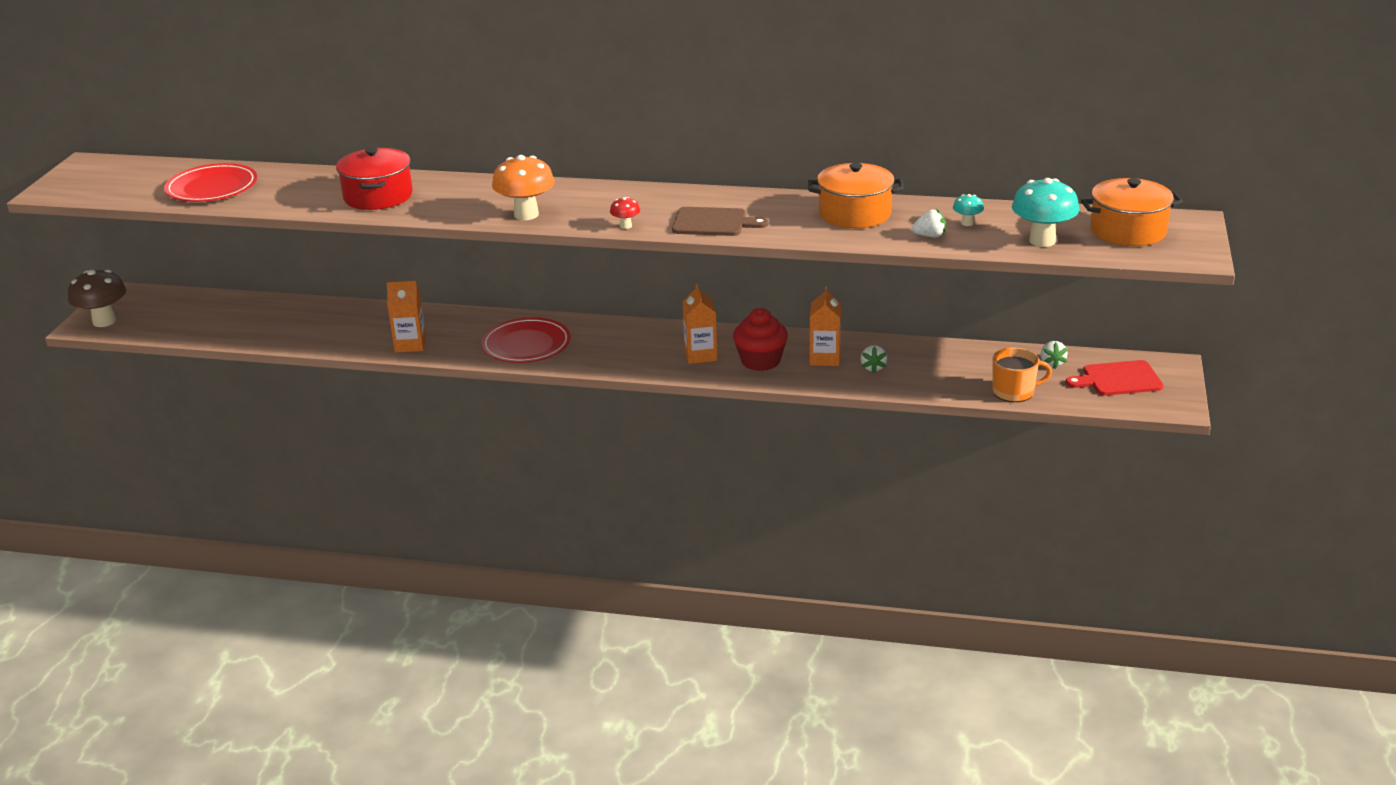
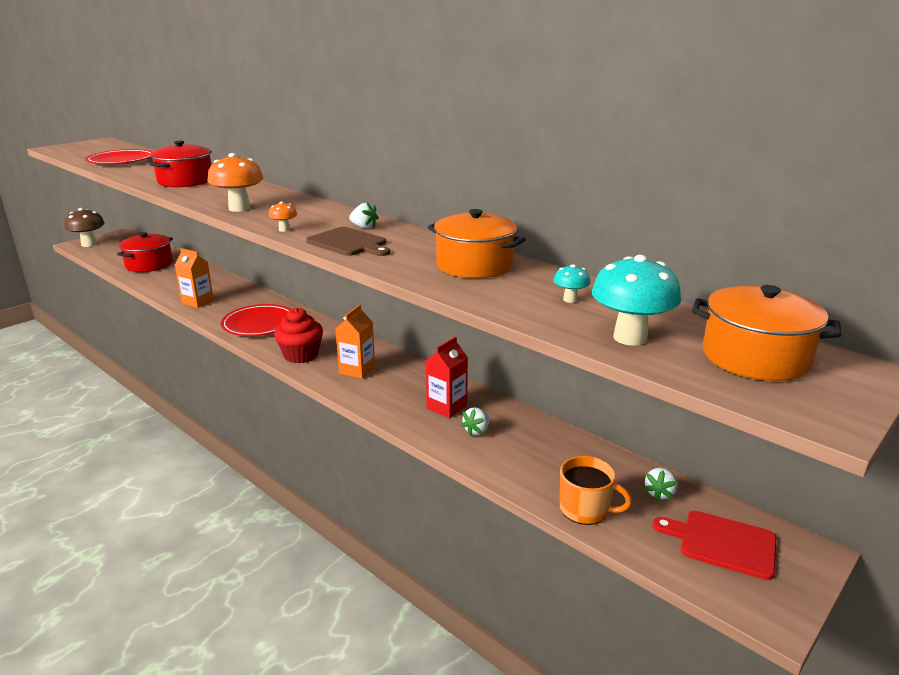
camera: 30 degrees right, 5 degrees down
(255, 322) = (149, 265): none -> red pot
(626, 226) = (284, 230): red mushroom -> orange mushroom
(760, 361) = (393, 391): red cupcake -> red cupcake (301, 355)
(825, 358) = (446, 407): orange carton -> red carton
(929, 236) = (513, 300): white strawberry -> white strawberry (364, 227)

